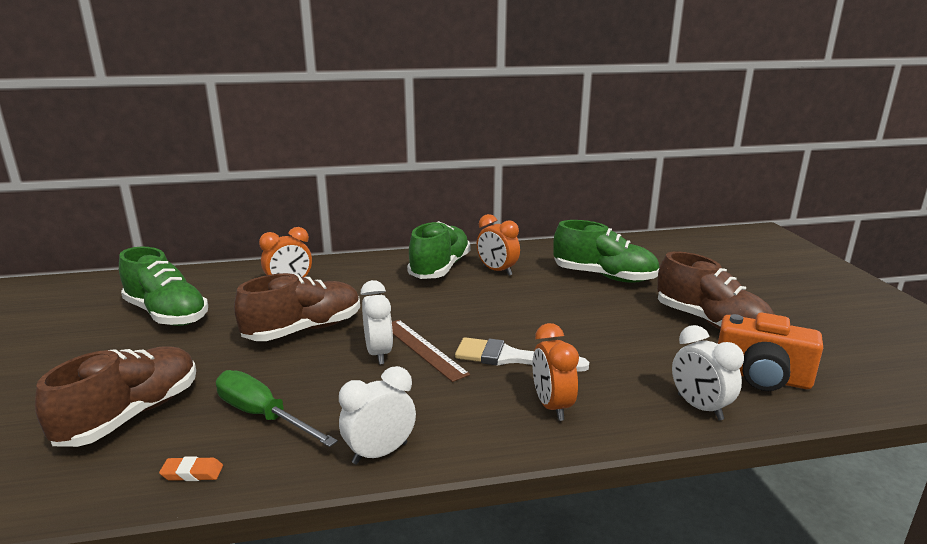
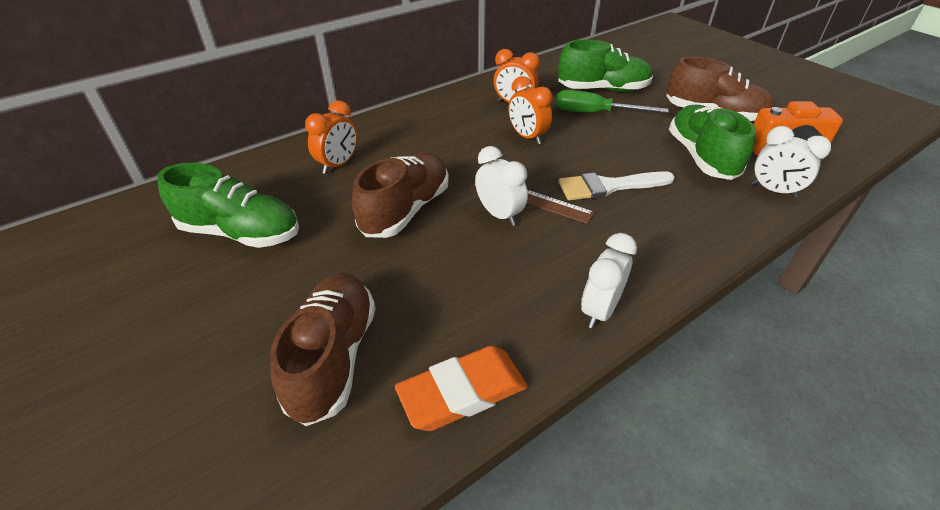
camera: 25 degrees left, 20 degrees up
(192, 473) = (462, 392): orange eraser -> orange eraser, size x2.22
(262, 415) = (463, 311): green screwdriver -> green screwdriver (594, 113)
(440, 268) = (463, 112): green shoe -> green shoe (701, 157)
(552, 406) = (680, 222): orange clock -> orange clock (527, 137)

